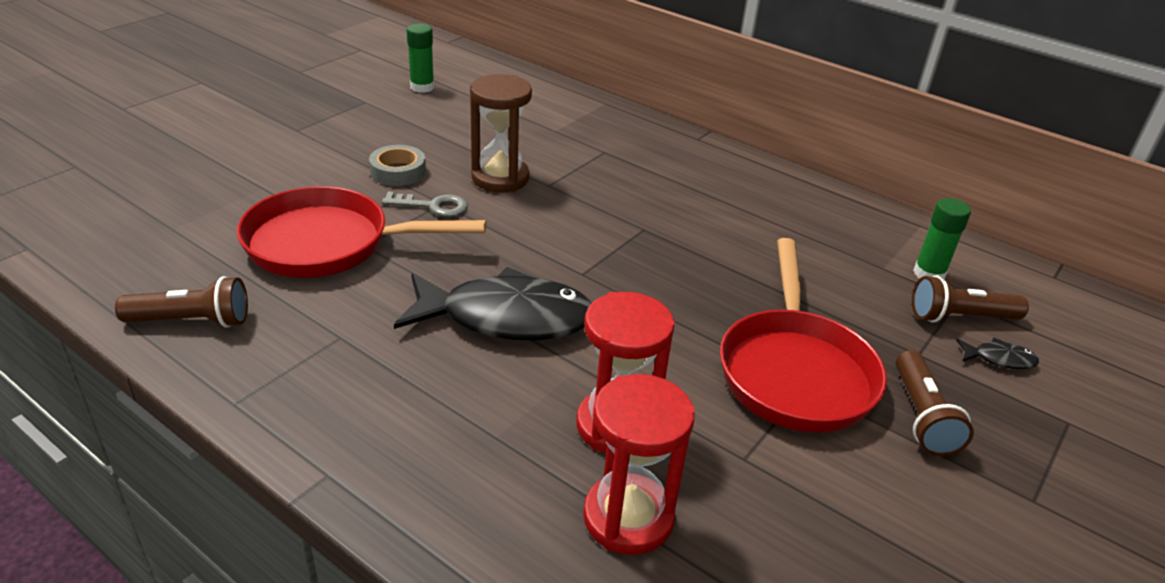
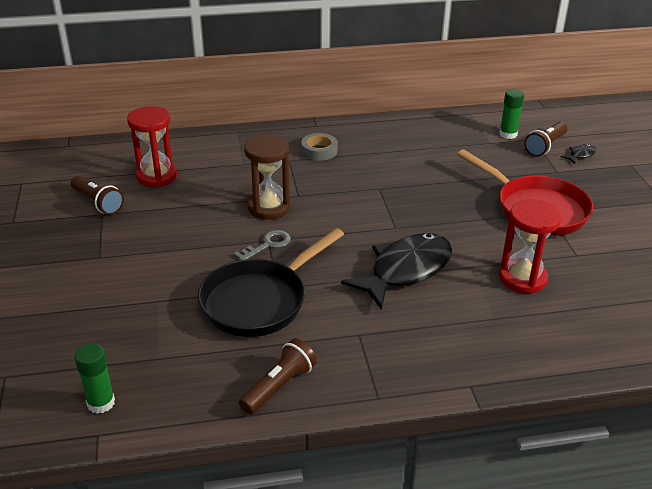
camera: 45 degrees left, 0 degrees up
(328, 244) = (259, 301): red pan -> black pan
(398, 171) = (211, 240): grey tape -> grey tape (319, 151)
(422, 87) = (117, 184): green glue stick -> green glue stick (101, 403)
(628, 518) = (583, 306): red hourglass -> red hourglass (157, 176)
(922, 417) = (595, 196): brown flashlight -> brown flashlight (98, 203)

